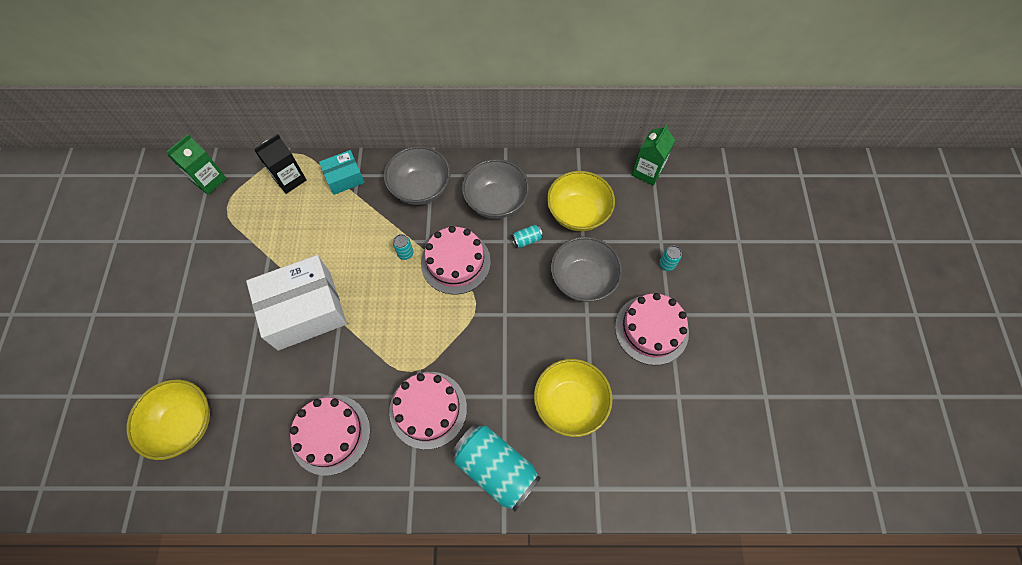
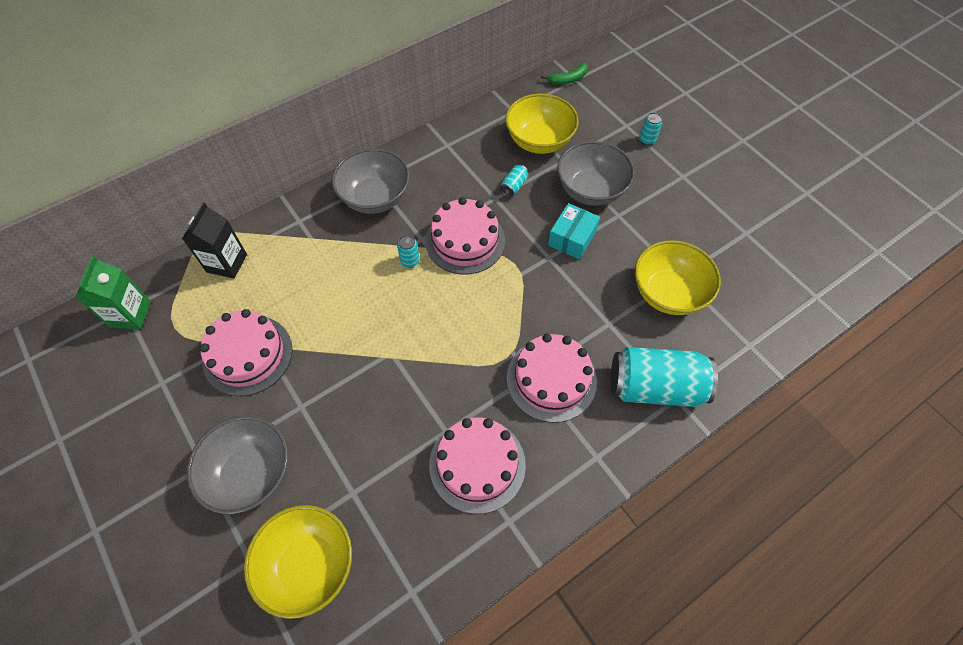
camera: 35 degrees left, 5 degrees down
(304, 310) = (350, 371): white box -> none
(344, 178) = (287, 230): turquoise box -> turquoise box (572, 238)
(496, 201) = (458, 170): grey bowl -> grey bowl (250, 473)
(647, 172) = (568, 79): green carton -> green banana
(651, 329) = (680, 195): pink cake -> pink cake (247, 355)

